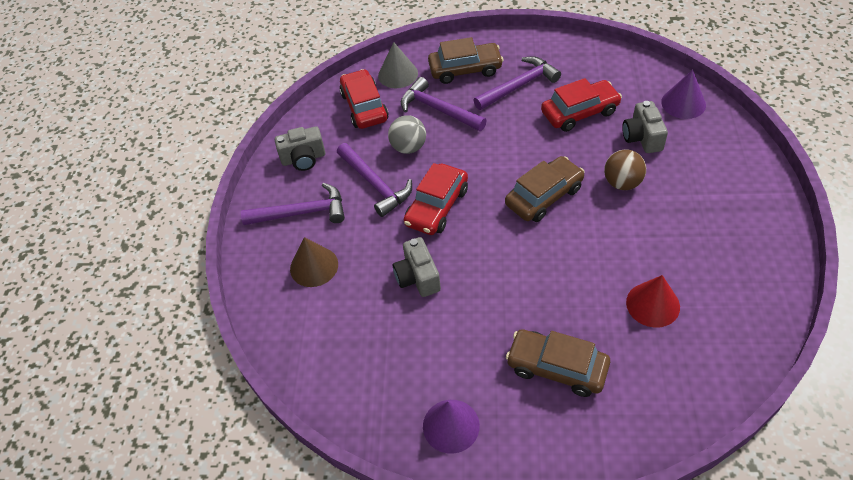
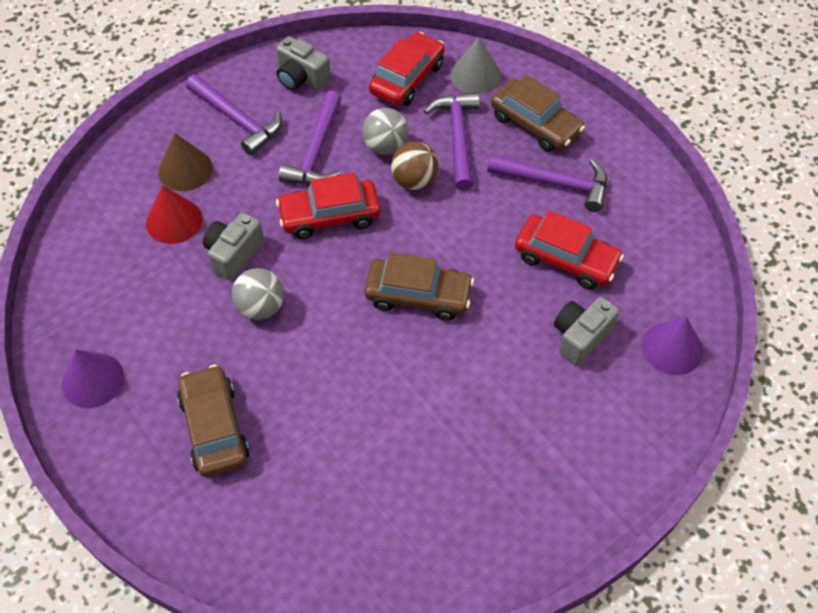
camera: 45 degrees right, 5 degrees up
(478, 286) = (261, 307): none -> grey ball
(622, 183) = (496, 354): brown ball -> brown ball (414, 181)
(653, 304) = (353, 469): red cone -> red cone (174, 221)

